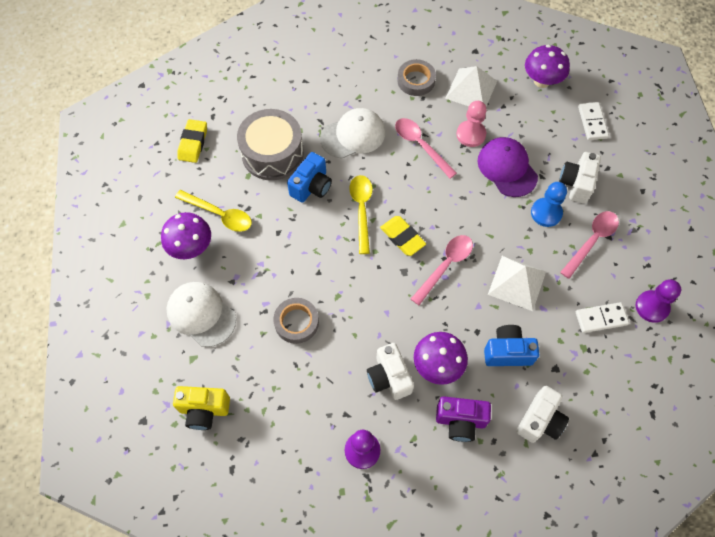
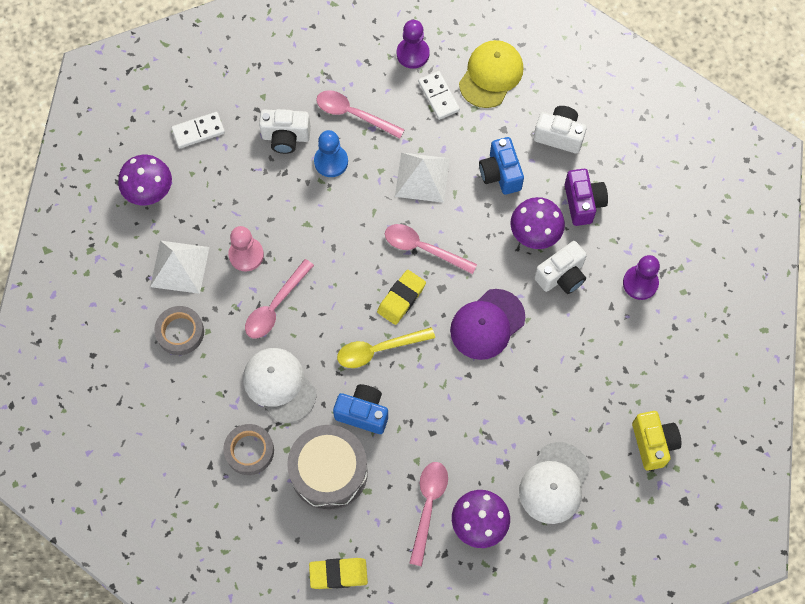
camera: 105 degrees left, 5 degrees up
(219, 214) = (428, 506): yellow spoon -> pink spoon
(296, 322) = (532, 381): grey tape -> grey tape (249, 451)
(507, 168) = (283, 209): purple cap -> purple cap (487, 324)
(619, 373) = (491, 75): none -> yellow cap

